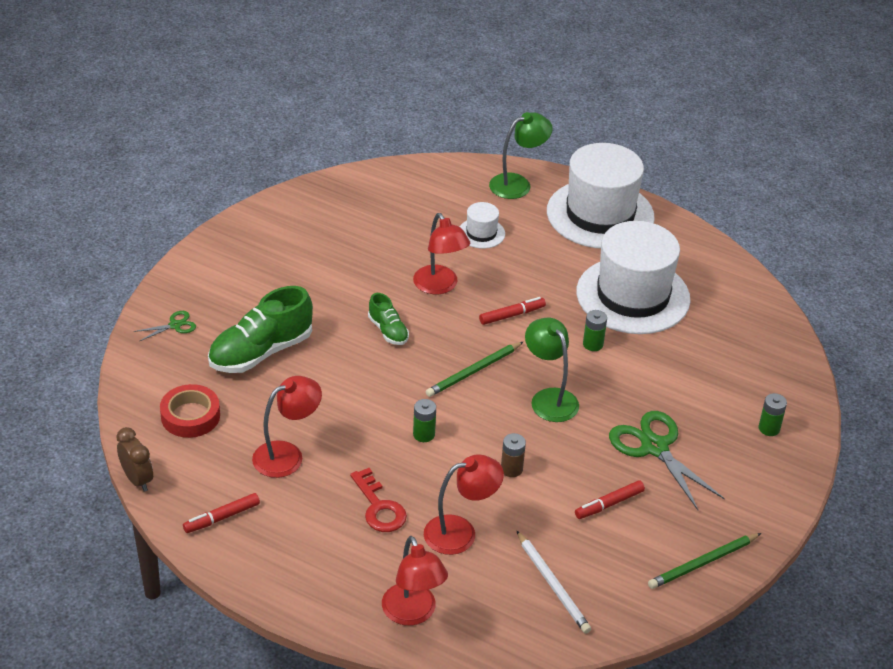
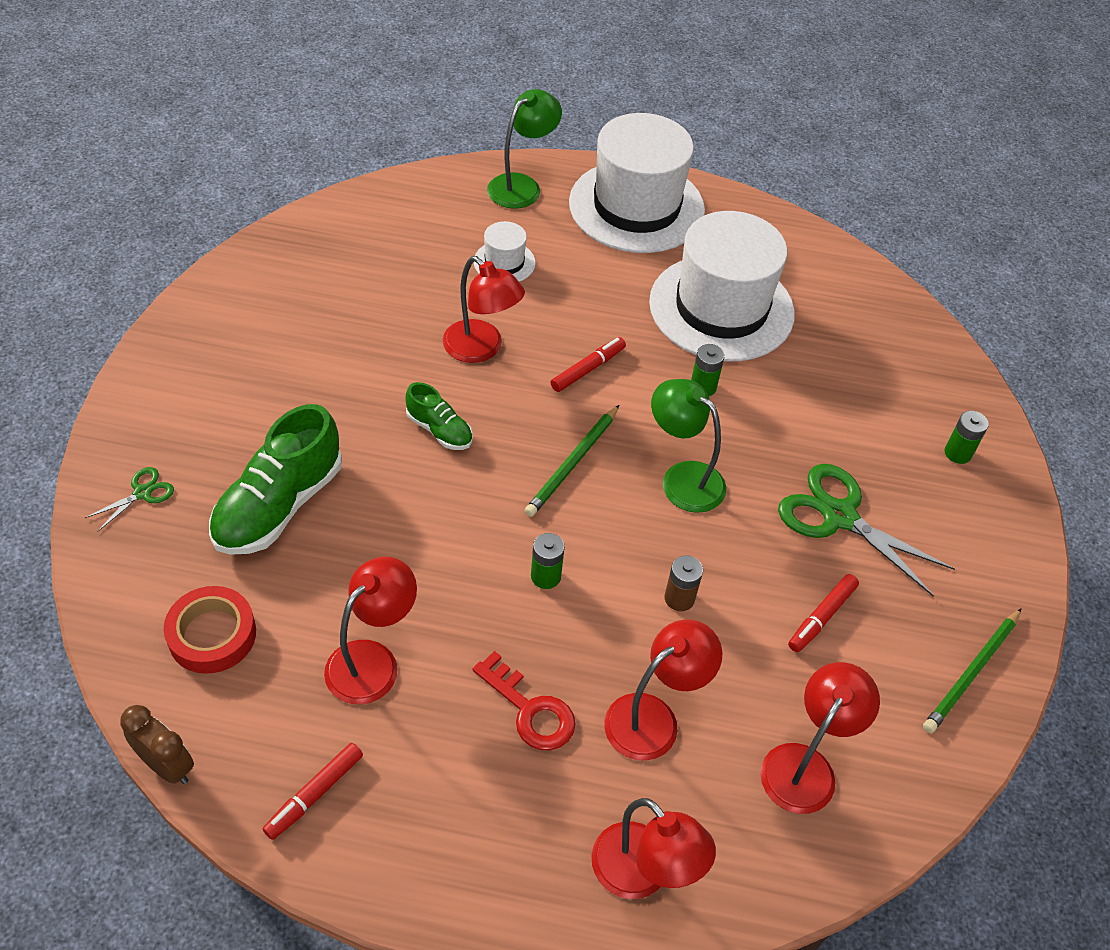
camera: 20 degrees left, 10 degrees up
(553, 584) = (805, 765): white pencil -> red lamp

